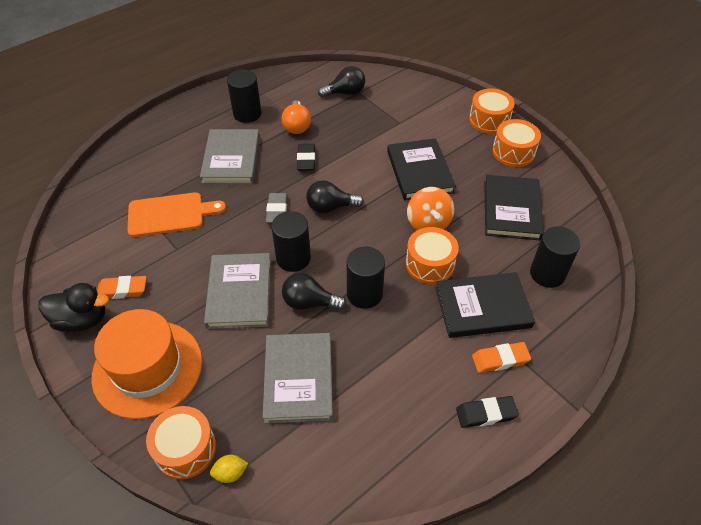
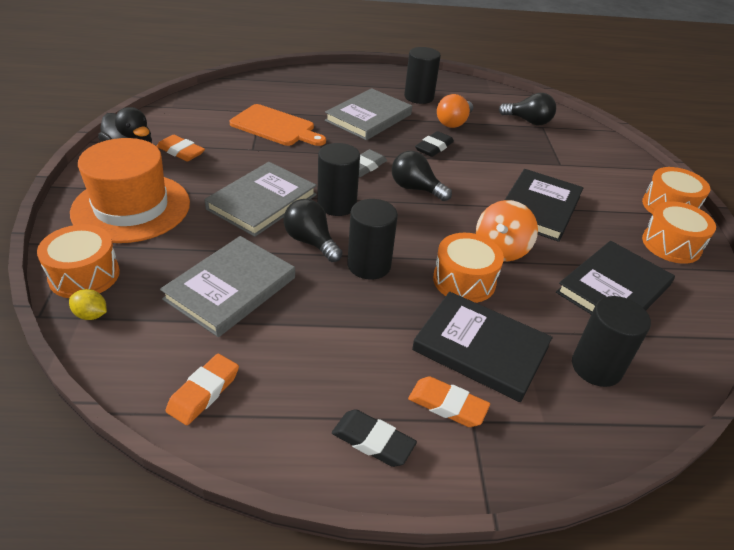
camera: 35 degrees right, 10 degrees down
(366, 463) = (204, 392): none -> orange eraser

